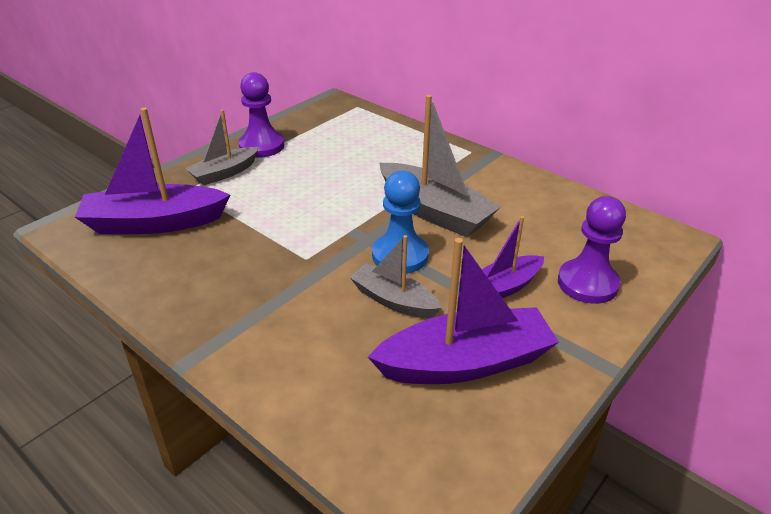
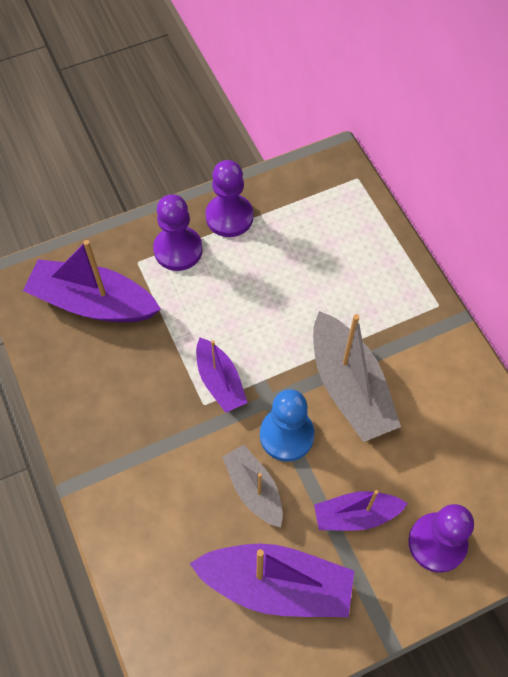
camera: 25 degrees right, 25 degrees up
(224, 173) = (178, 250): grey boat -> purple pawn
(313, 239) = (220, 381): none -> purple boat

